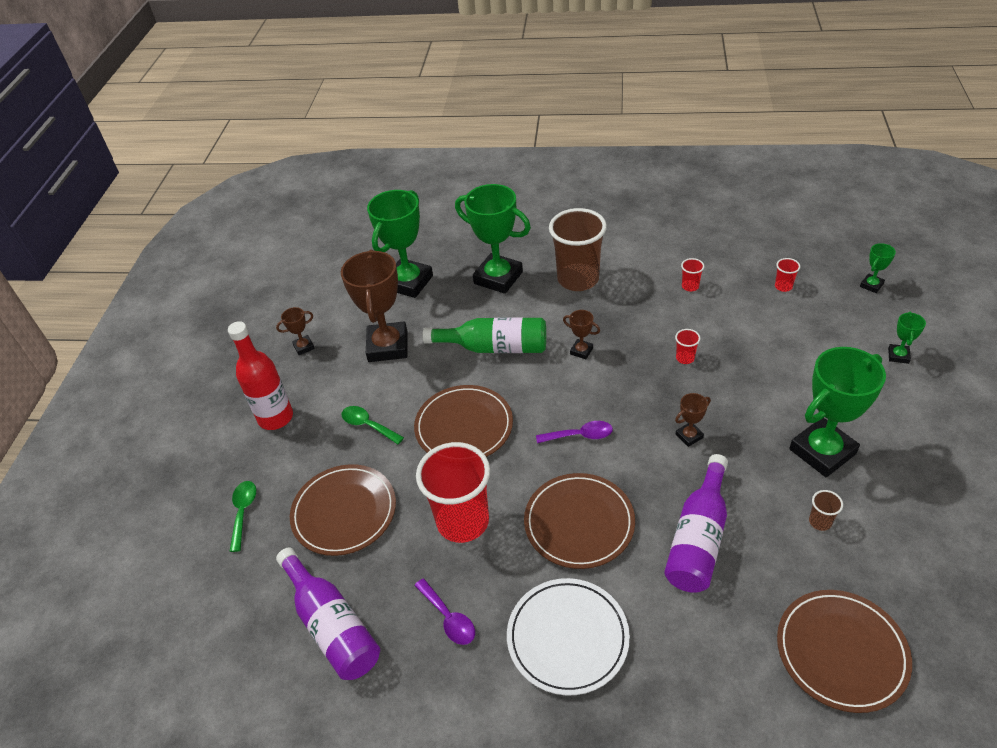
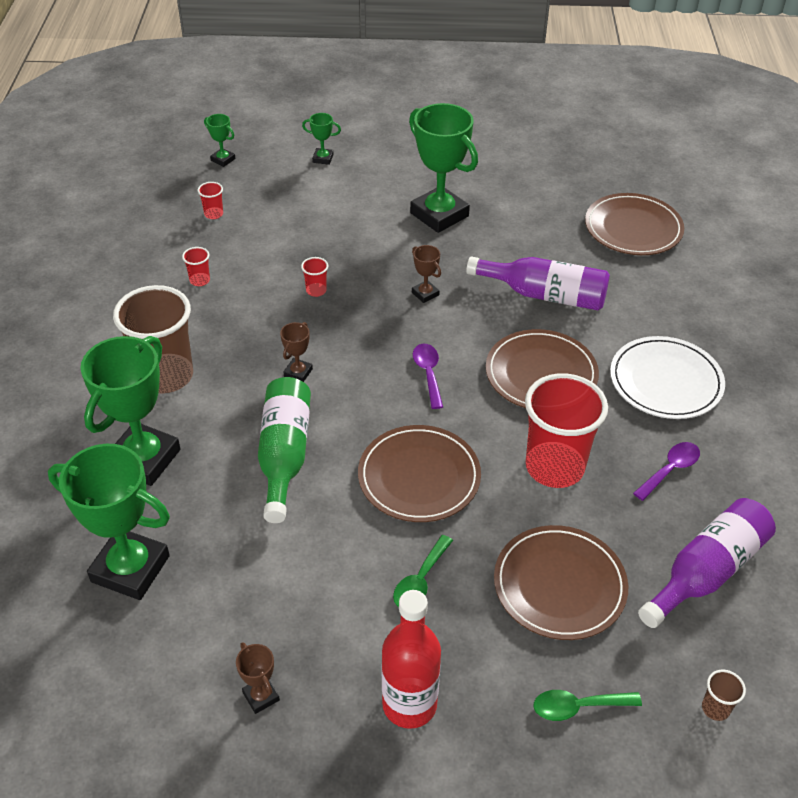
camera: 100 degrees left, 0 degrees up
(388, 346) = (270, 578): brown trophy -> none
(820, 522) = (516, 225): brown cup -> brown cup (715, 708)

